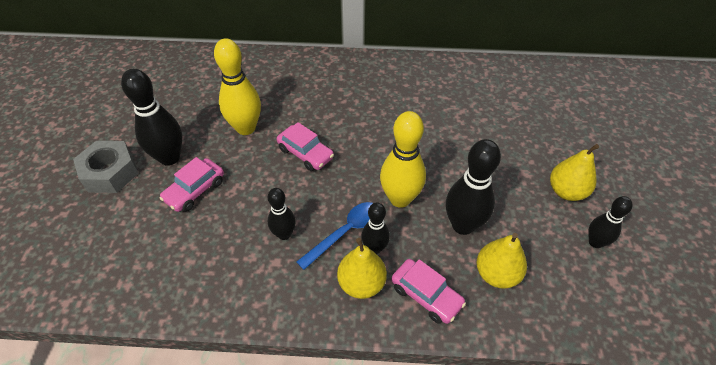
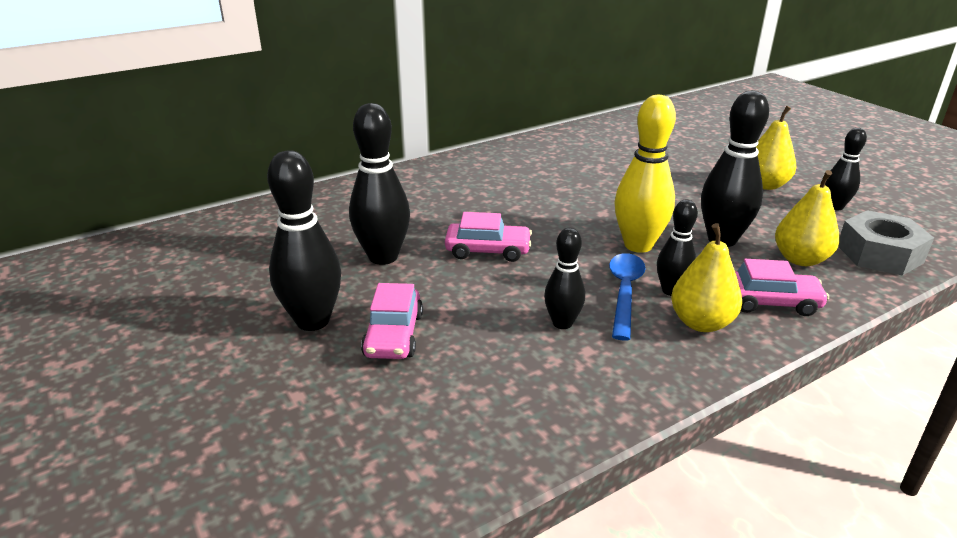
camera: 35 degrees left, 20 degrees down
(110, 173) = (237, 371): grey nut -> grey nut (879, 254)
(246, 128) = (383, 257): yellow bowling pin -> black bowling pin

